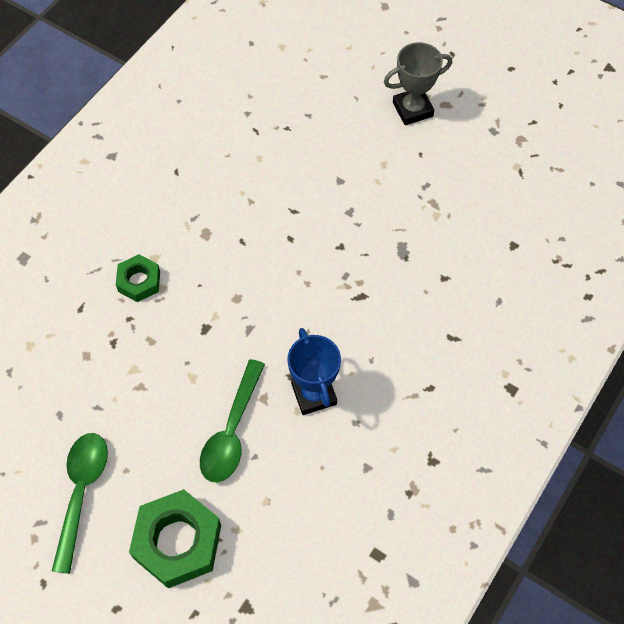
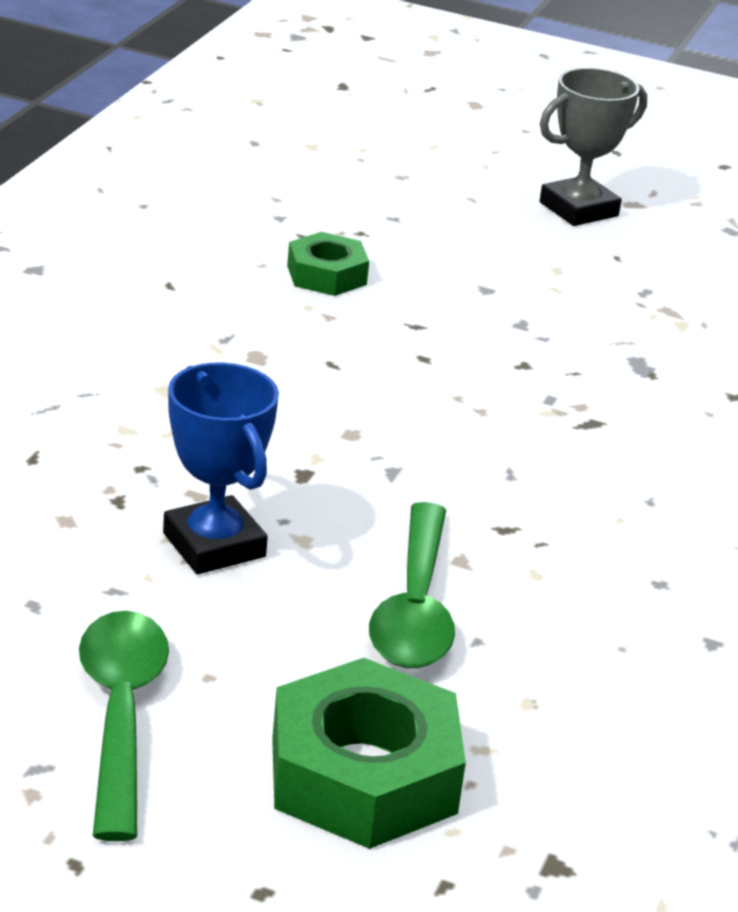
camera: 15 degrees left, 30 degrees down
(139, 281) = (145, 419): green nut -> green nut (326, 275)
(314, 394) = (559, 549): blue trophy -> blue trophy (214, 545)

